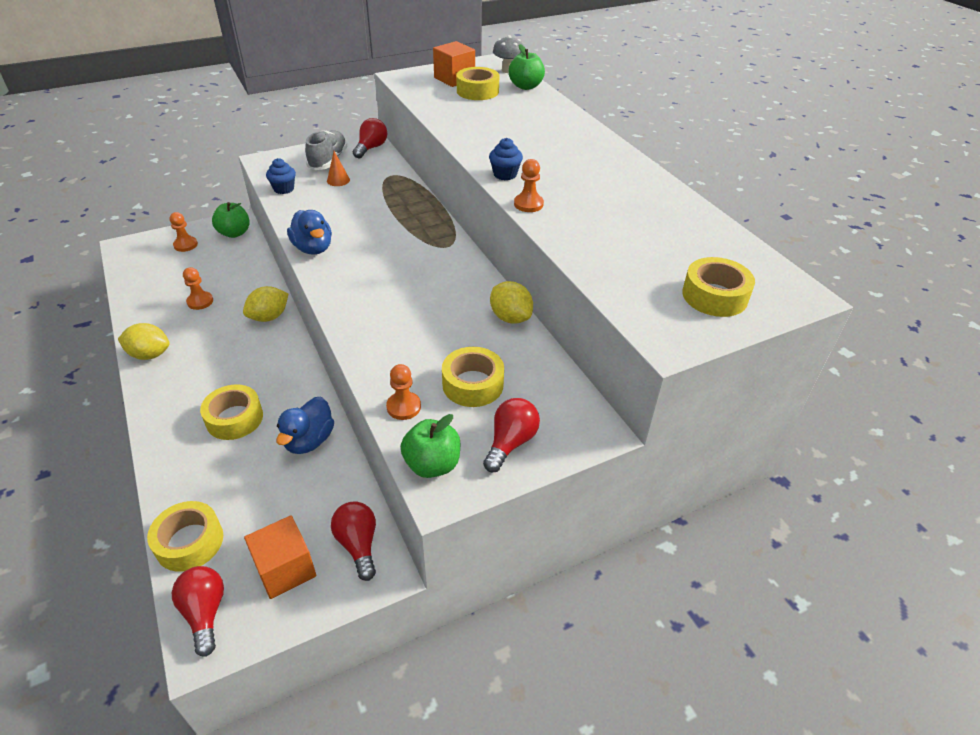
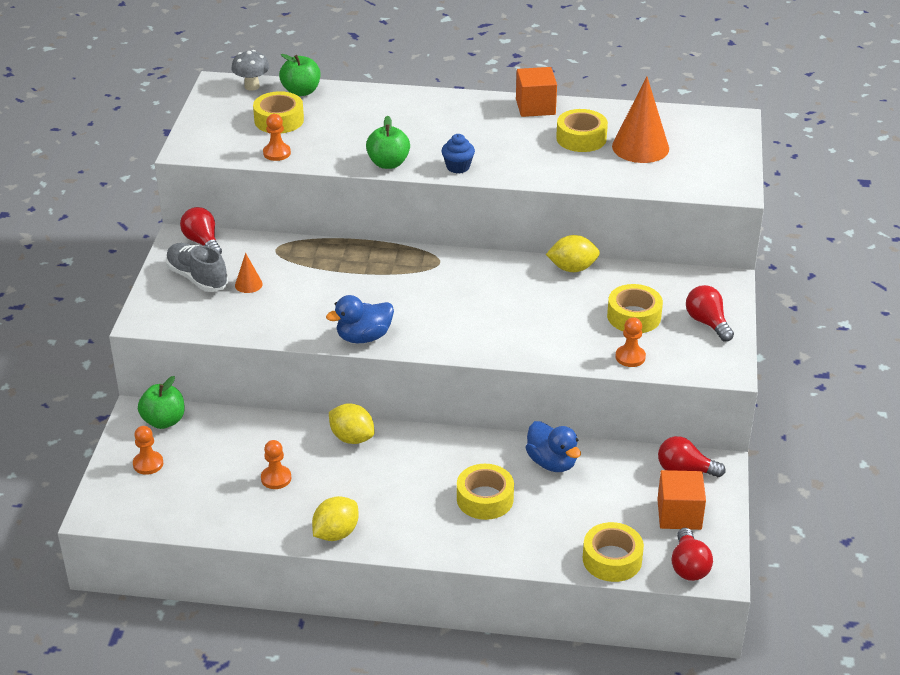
camera: 55 degrees left, 5 degrees down
(205, 613) = (688, 566): red light bulb -> red light bulb turned 105 degrees counterclockwise
(269, 317) = (352, 438): yellow lemon -> yellow lemon turned 45 degrees counterclockwise
(284, 189) = (226, 324): blue cupcake -> none
(313, 248) = (363, 337): blue duck -> blue duck turned 150 degrees clockwise
(432, 464) = (700, 364): green apple -> green apple (388, 163)
(454, 79) = (233, 122): orange cube -> orange cube (535, 107)
(528, 204) = (516, 174): orange pawn -> orange pawn (277, 153)
(663, 253) = (640, 147): none -> orange cone
(714, 296) = (705, 151): yellow tape -> yellow tape (581, 138)

